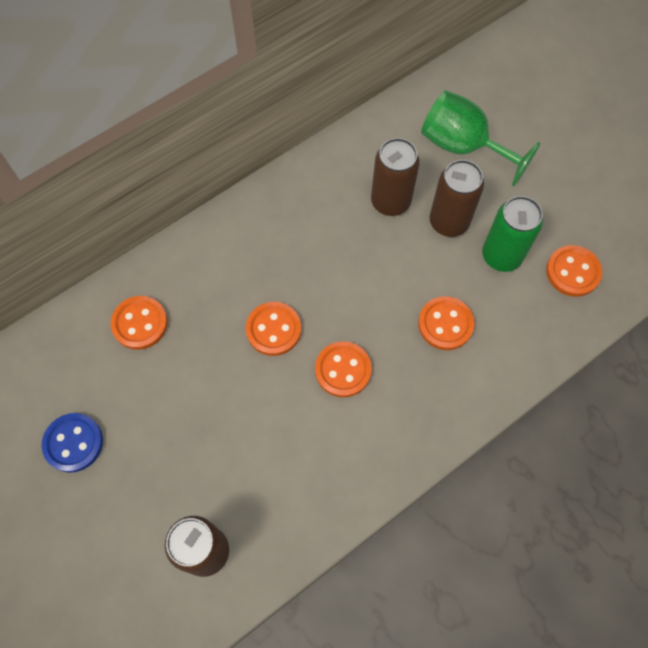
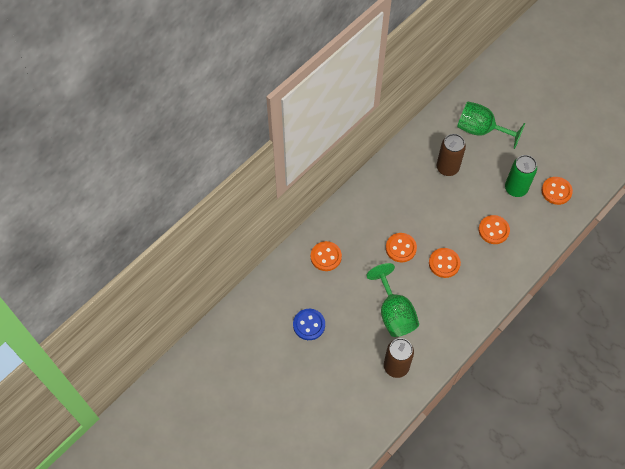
camera: 10 degrees left, 5 degrees down
(230, 448) = (394, 313): none -> green goblet
(449, 222) = (482, 174): brown can -> none

